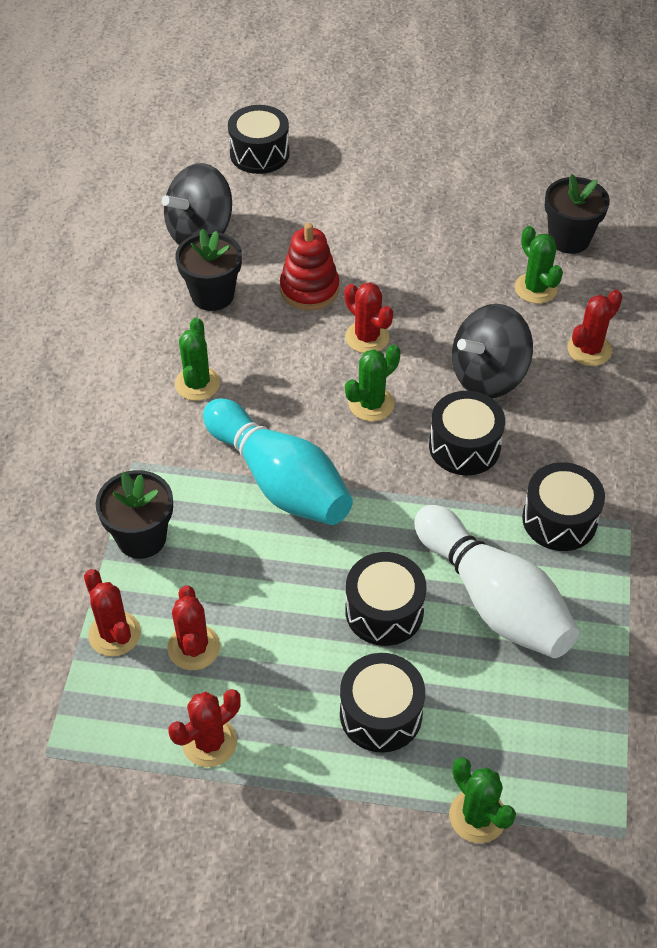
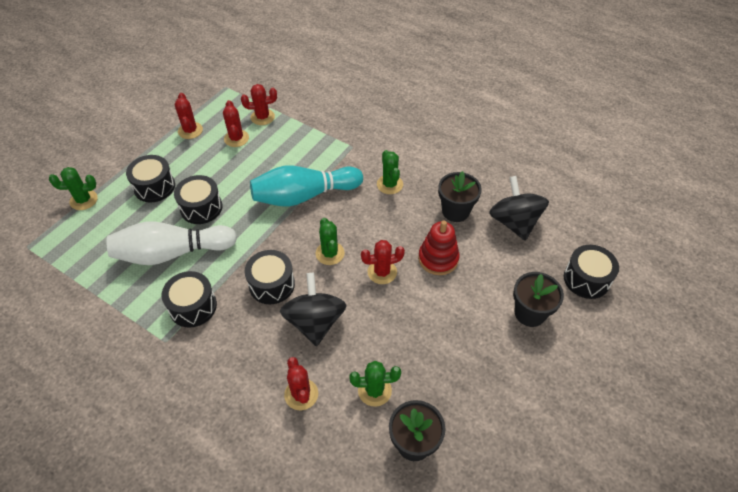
camera: 115 degrees right, 0 degrees up
(141, 538) = (305, 138): black flower pot -> black flower pot (529, 313)
(194, 647) = (236, 138): red cactus -> red cactus turned 60 degrees clockwise
(197, 384) = (389, 184): green cactus -> green cactus turned 45 degrees clockwise

